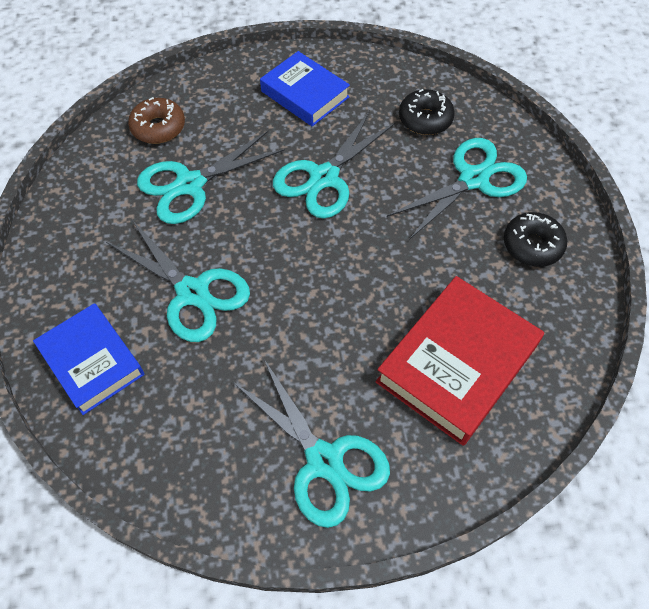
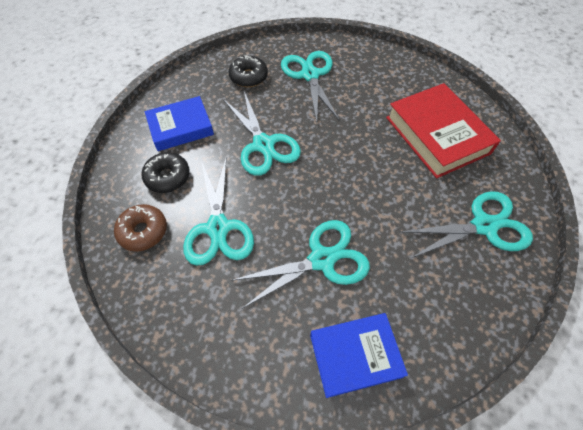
camera: 65 degrees left, 0 degrees up
(532, 245) = (370, 71): black donut -> black donut (168, 177)

